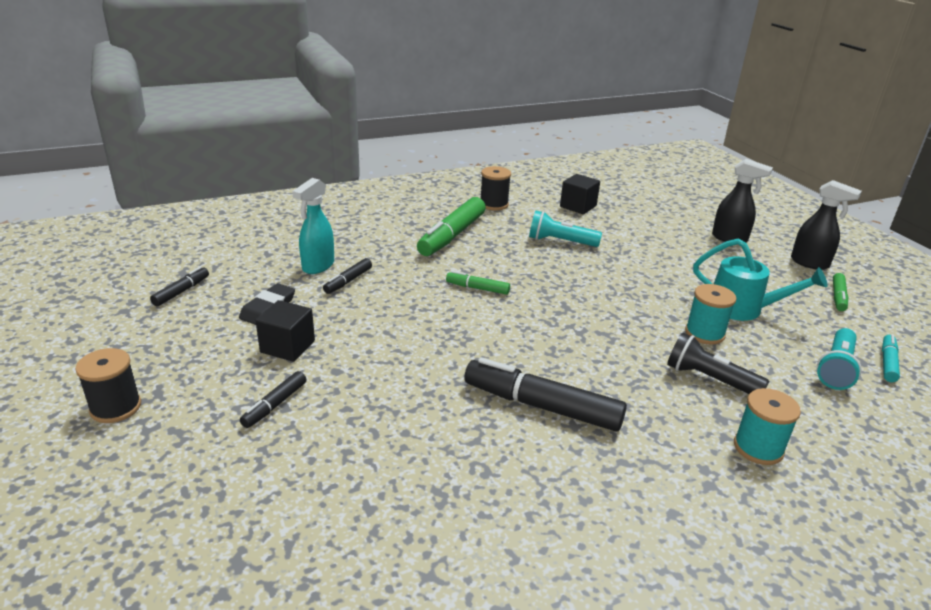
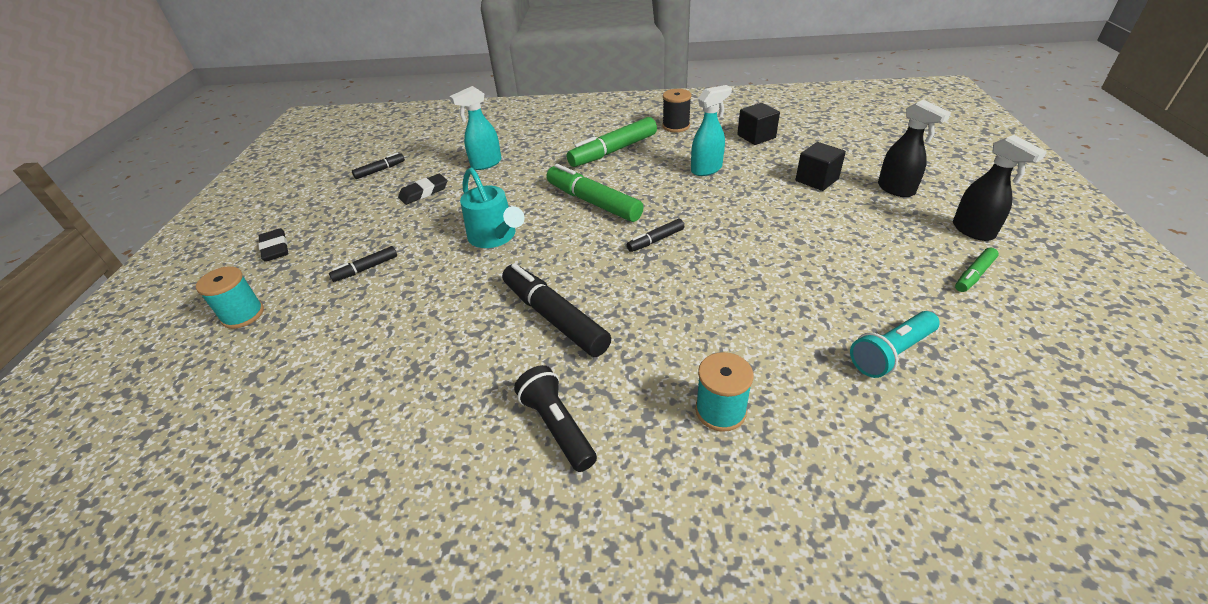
camera: 30 degrees right, 10 degrees up
(116, 407) = (275, 248): black spool -> black eraser
(287, 346) = (411, 225): black cube -> black cube (816, 180)
(348, 281) = (497, 179): black marker -> black marker (655, 240)
(477, 288) = (593, 202): green marker -> green marker, size x1.98
(560, 242) = (707, 169): turquoise flashlight -> turquoise spray bottle
(704, 333) = (772, 284): turquoise spool -> turquoise spool (243, 315)
(709, 379) = (733, 331): black flashlight -> black flashlight (557, 426)
(743, 309) = (840, 267): turquoise watering can -> turquoise watering can (495, 237)
(888, 363) = (967, 362): turquoise marker -> none

